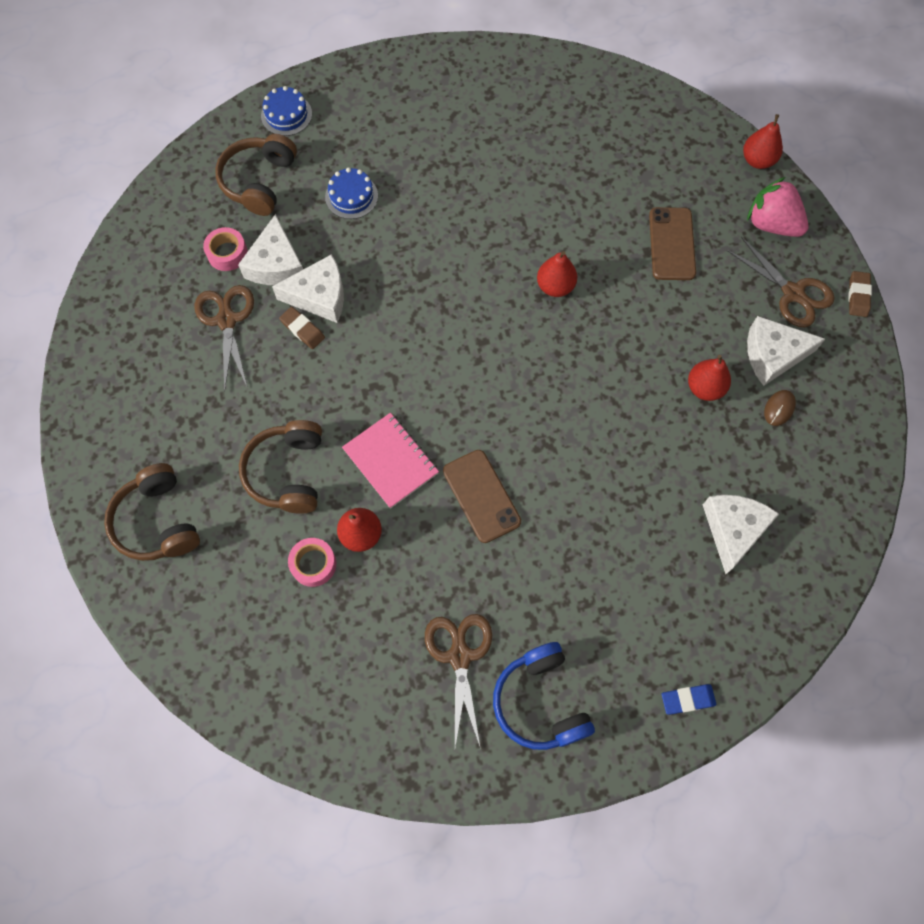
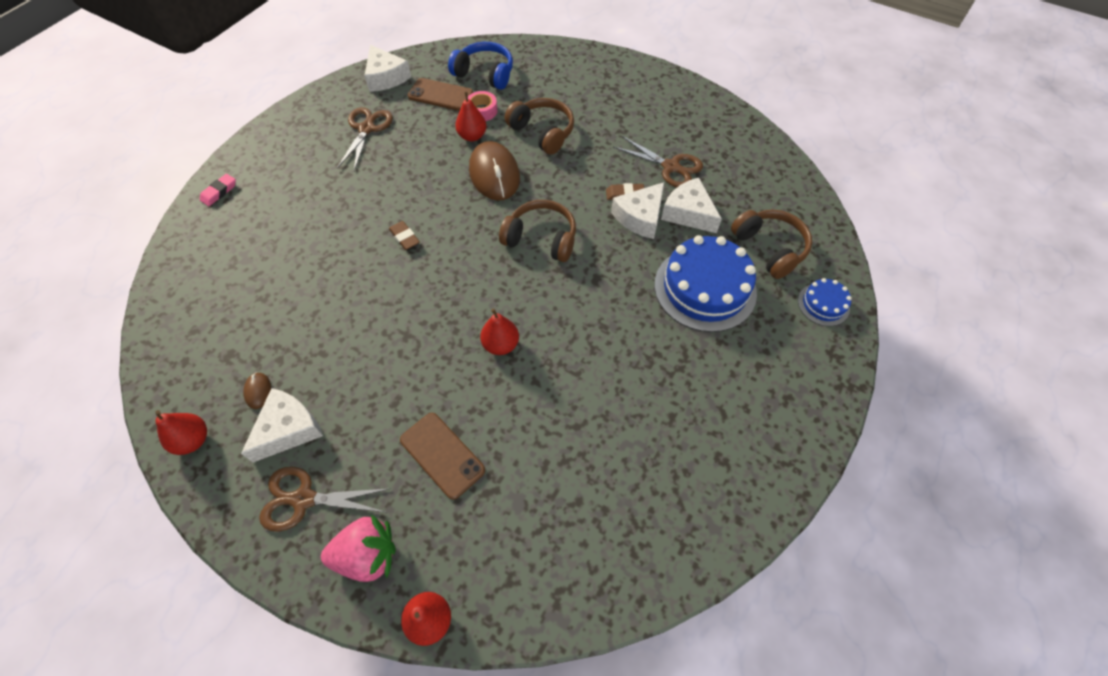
camera: 135 degrees right, 10 degrees down
(157, 521) = (577, 75): brown headphones -> brown headphones (541, 238)
(227, 253) = (722, 196): pink tape -> none
(351, 196) = (705, 288): blue cake -> blue cake, size x2.04
(391, 461) = (494, 174): pink notebook -> brown mouse
(459, 656) = (366, 129): brown scissors -> brown scissors turned 120 degrees counterclockwise
(481, 496) = (424, 195): brown phone -> brown phone (440, 95)
(540, 702) = (306, 140): blue headphones -> blue headphones (485, 74)
(687, 699) = (219, 192): blue eraser -> pink eraser
(704, 388) = (328, 362): red pear -> red pear (193, 440)
(733, 530) = (244, 289): white cheese -> white cheese (386, 77)
(858, 296) = (239, 549): brown eraser -> brown eraser (404, 237)

